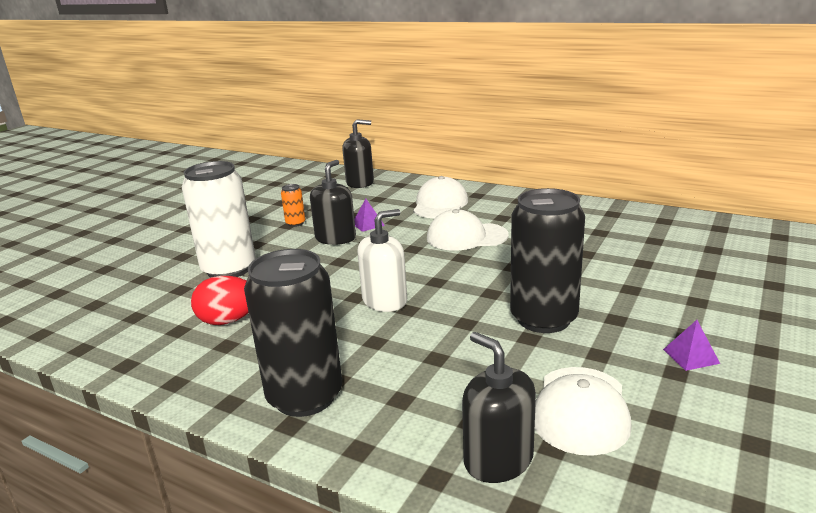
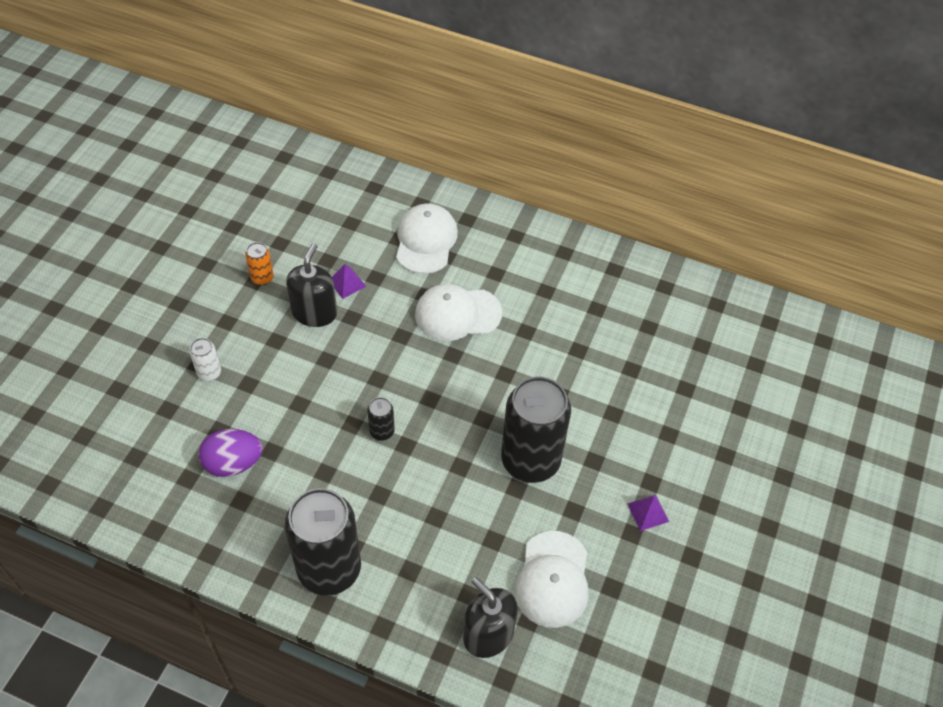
camera: 10 degrees left, 30 degrees up
(228, 321) = (233, 463): red egg -> purple egg
(229, 269) = (209, 373): white can -> white can, size x0.42
(360, 183) = (324, 181): black soap dispenser -> none
(385, 301) = (382, 431): white soap dispenser -> black can

